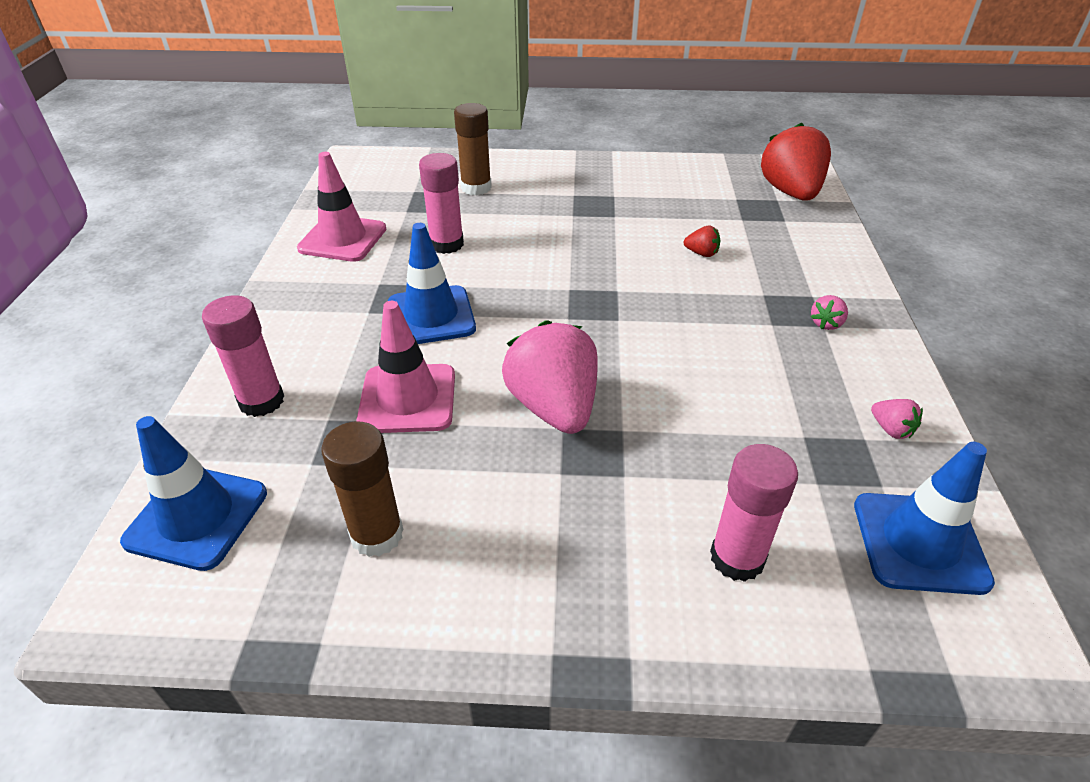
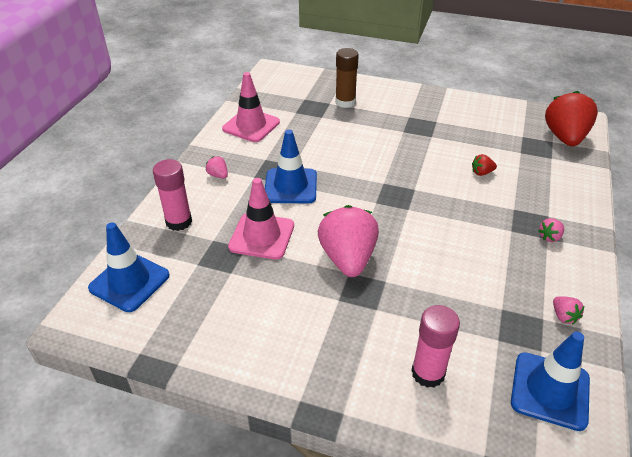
camera: 15 degrees right, 0 degrees up
(310, 319) = (218, 175): none -> pink strawberry
(377, 534) = (222, 312): brown glue stick -> none
(446, 244) = (314, 139): pink glue stick -> none
(701, 253) = (482, 173): red strawberry -> red strawberry turned 135 degrees clockwise

